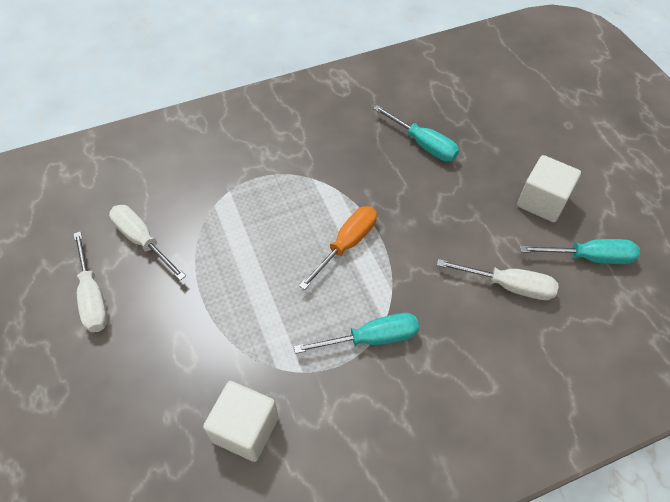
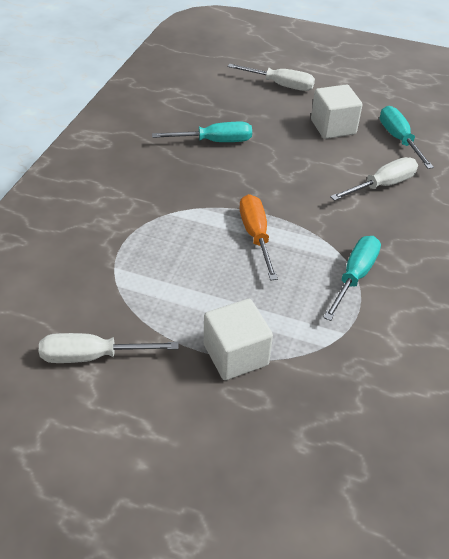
camera: 50 degrees left, 10 degrees down
(93, 297) = (113, 430): white screwdriver -> white screwdriver (280, 85)
(245, 429) = (363, 400): white cube -> white cube (235, 355)
(589, 257) = (398, 139): turquoise screwdriver -> turquoise screwdriver turned 60 degrees counterclockwise

